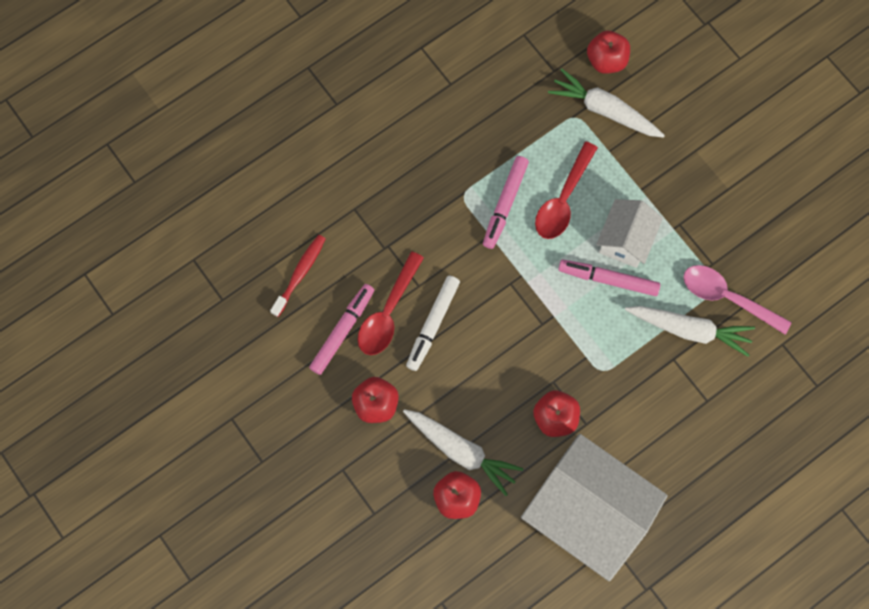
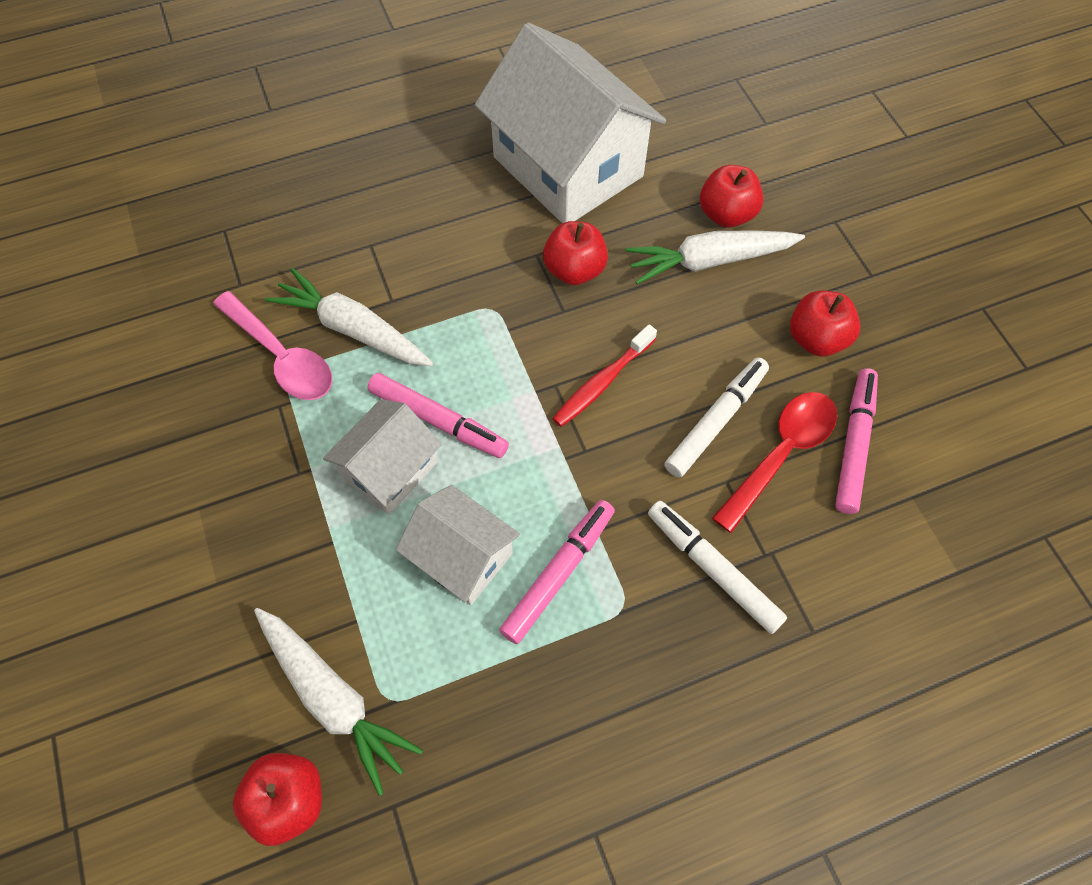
camera: 165 degrees left, 10 degrees down
(300, 274) = (915, 545): red toothbrush -> red toothbrush (602, 382)
(343, 331) = (854, 444): pink marker -> pink marker turned 150 degrees clockwise
(417, 229) = (713, 569): none -> white marker
(461, 451) = (709, 261): white carrot -> white carrot turned 60 degrees counterclockwise
(563, 199) = (462, 557): red spoon -> white house

